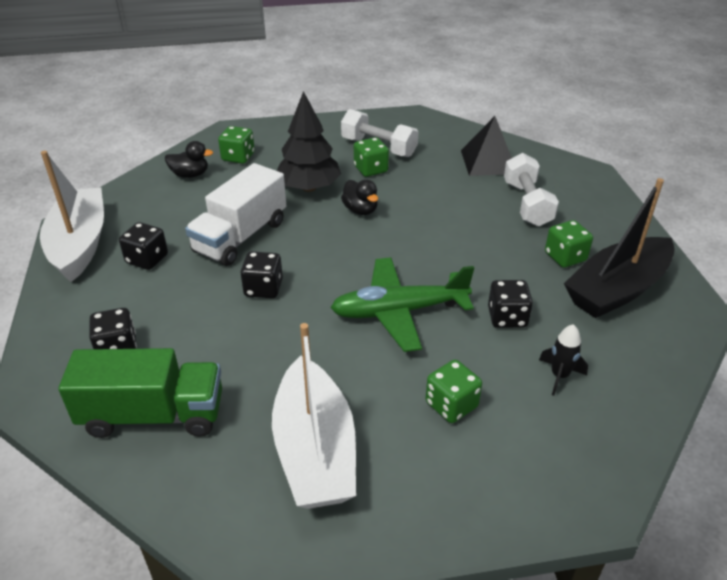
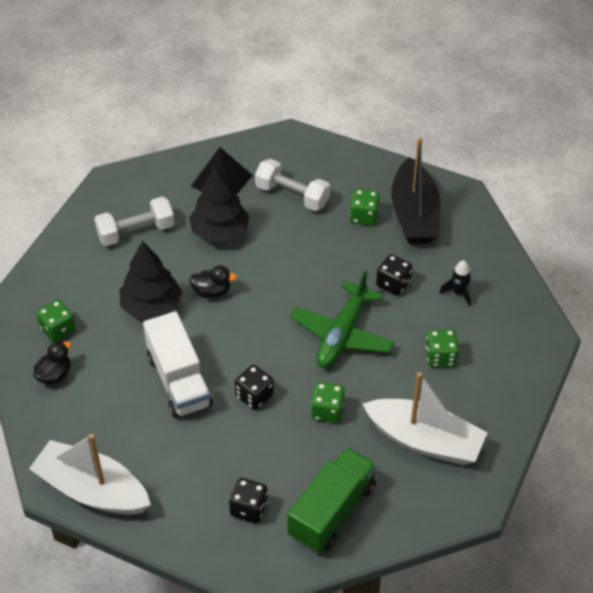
camera: 55 degrees left, 10 degrees up
(147, 259) = (155, 452): black dice -> none
(370, 169) = (163, 255): green dice -> green dice (327, 411)
(432, 185) = (220, 232): none -> black tree

